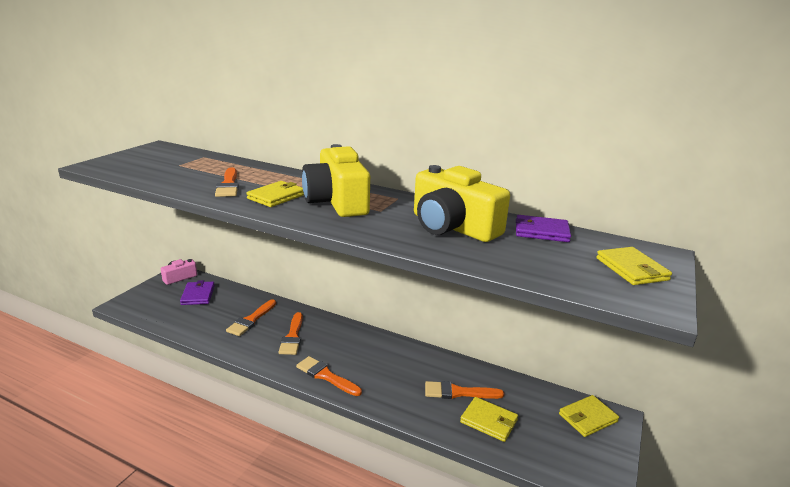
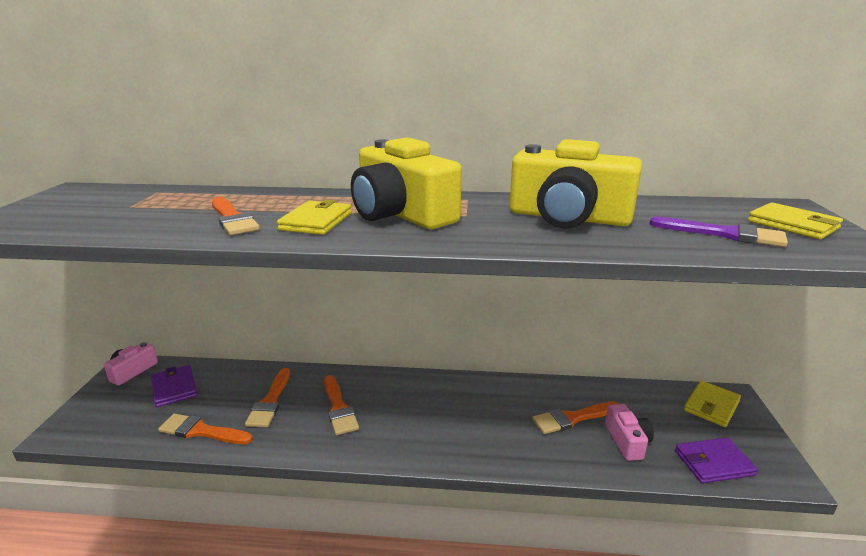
camera: 20 degrees left, 0 degrees up
(326, 376) = (414, 445): orange brush -> orange brush (202, 431)
(489, 421) = (627, 441): yellow wallet -> pink camera
(541, 231) = (659, 206): purple wallet -> purple wallet (713, 463)
(556, 264) = (723, 234): none -> purple brush

